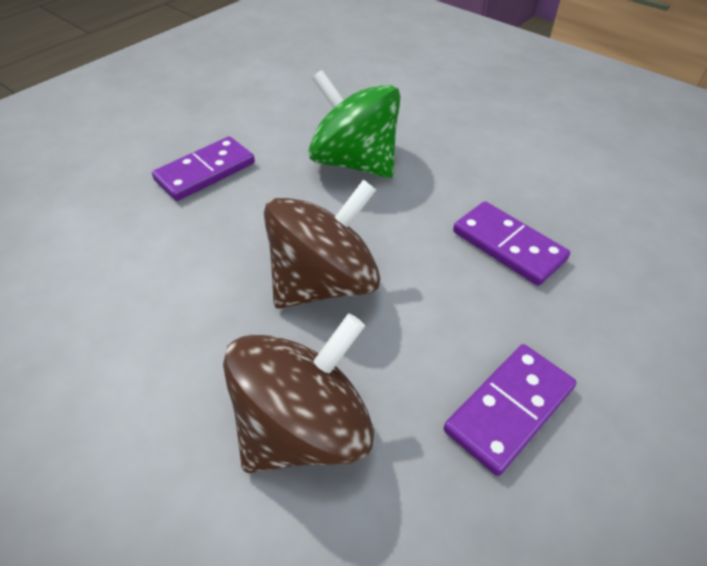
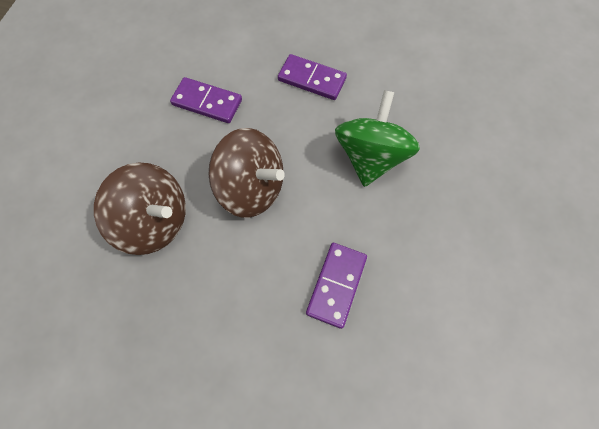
camera: 65 degrees right, 20 degrees up
(509, 409) = (203, 319): purple domino -> purple domino (207, 102)

